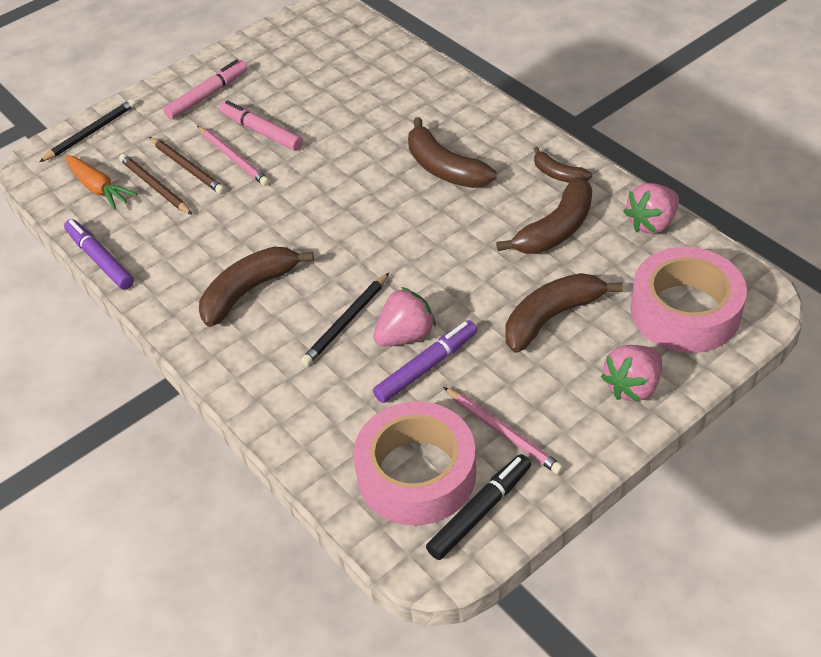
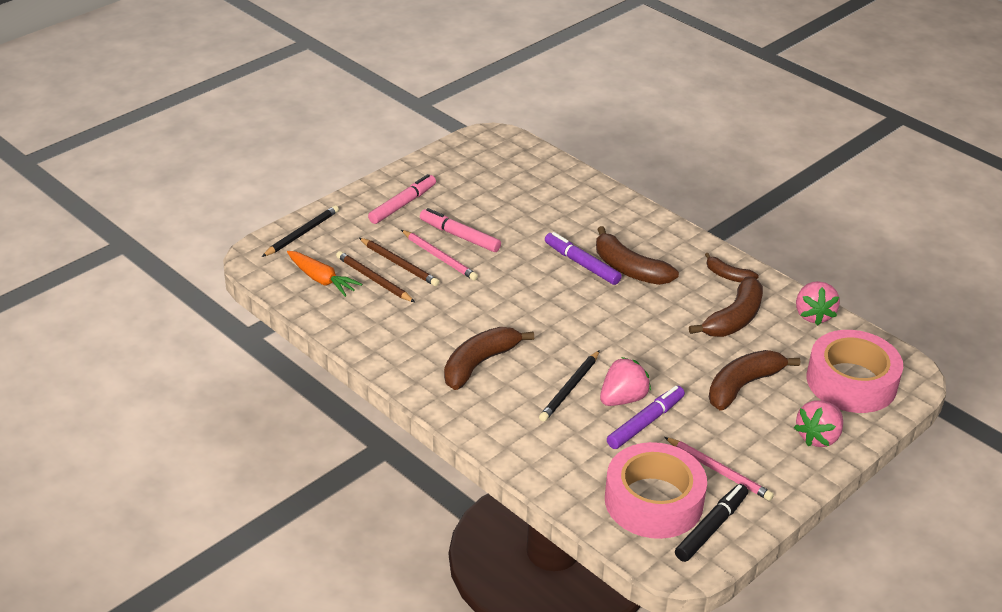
camera: 10 degrees left, 10 degrees down
(100, 260) = (339, 338): purple marker -> purple marker (581, 264)
(651, 223) = (813, 315): pink strawberry -> pink strawberry turned 45 degrees counterclockwise

